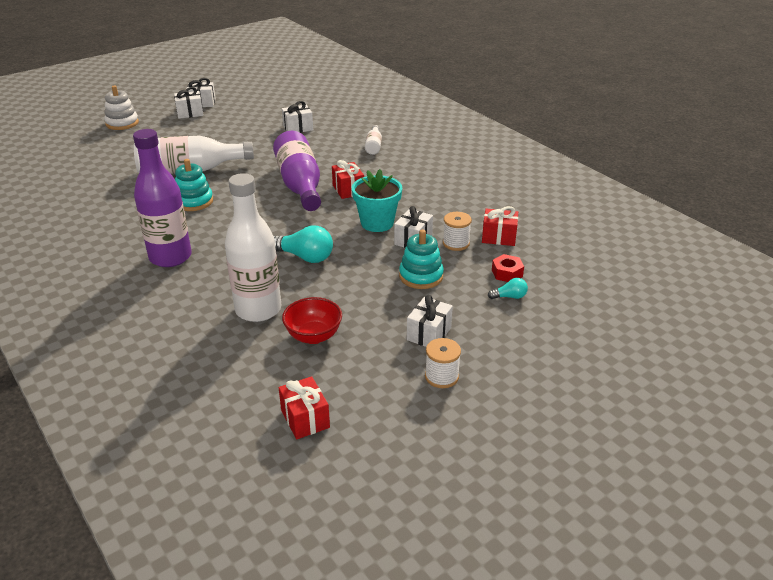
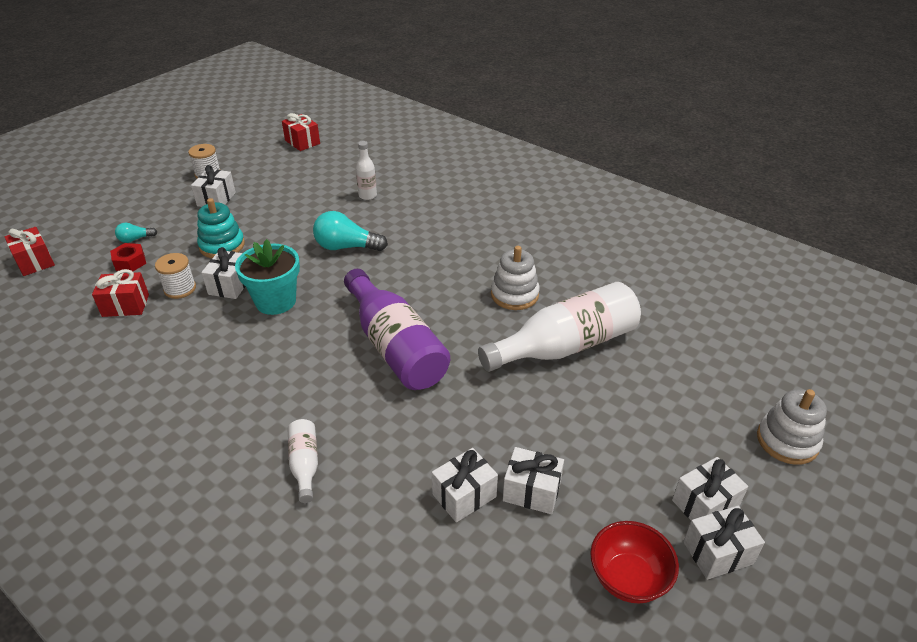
camera: 165 degrees right, 5 degrees up
(170, 257) = (481, 226): purple bottle -> none
(194, 201) = (514, 295): turquoise stacking toy -> white stacking toy
(258, 310) = (367, 196): white bottle -> white bottle, size x0.46
(265, 125) = (531, 491): none -> white gift
(313, 336) = (313, 184): red bowl -> red bowl (628, 578)
(348, 190) = (324, 349): red gift -> red gift (35, 262)

